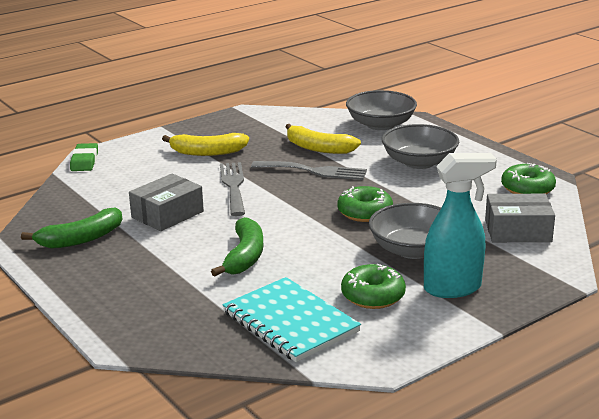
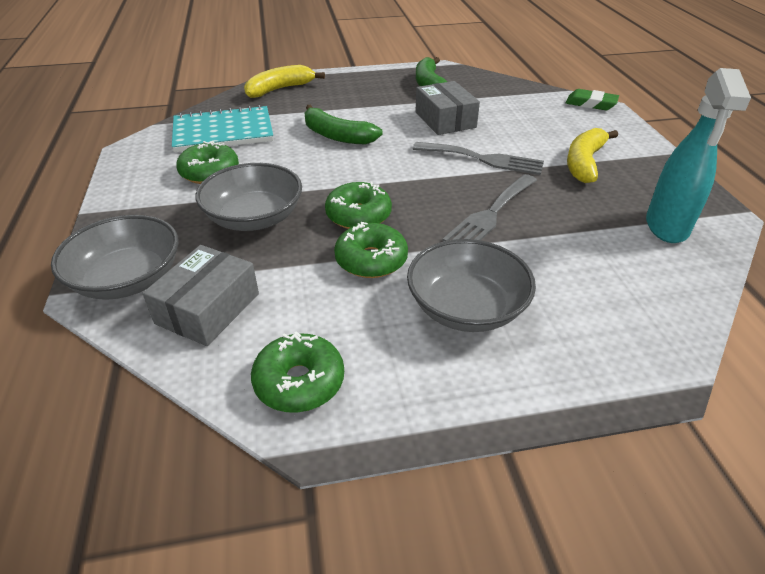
camera: 115 degrees right, 15 degrees up
(318, 148) = (562, 237): yellow banana -> yellow banana (280, 89)
(380, 124) = (639, 325): grey bowl -> grey bowl (128, 279)
(410, 196) = (371, 260): none -> green donut
(453, 288) = (167, 214): turquoise spray bottle -> turquoise spray bottle (667, 227)

